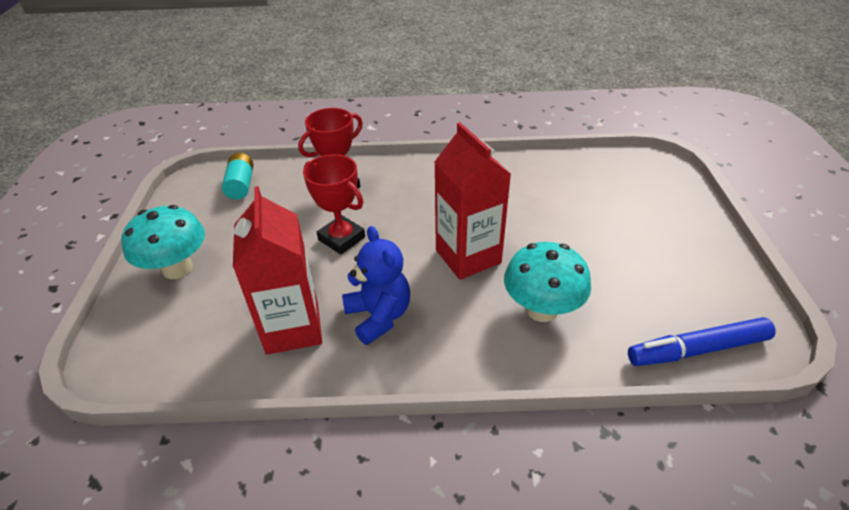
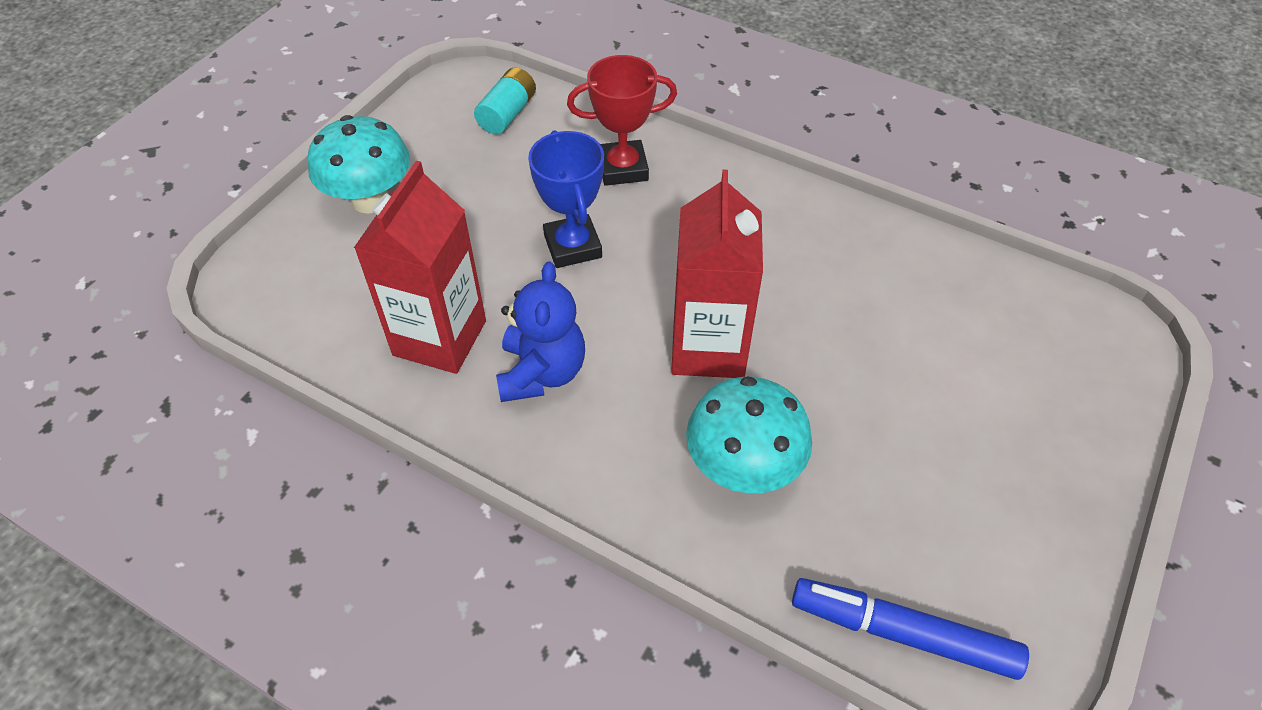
camera: 30 degrees right, 10 degrees up
(341, 238) = (573, 246): red trophy -> blue trophy

